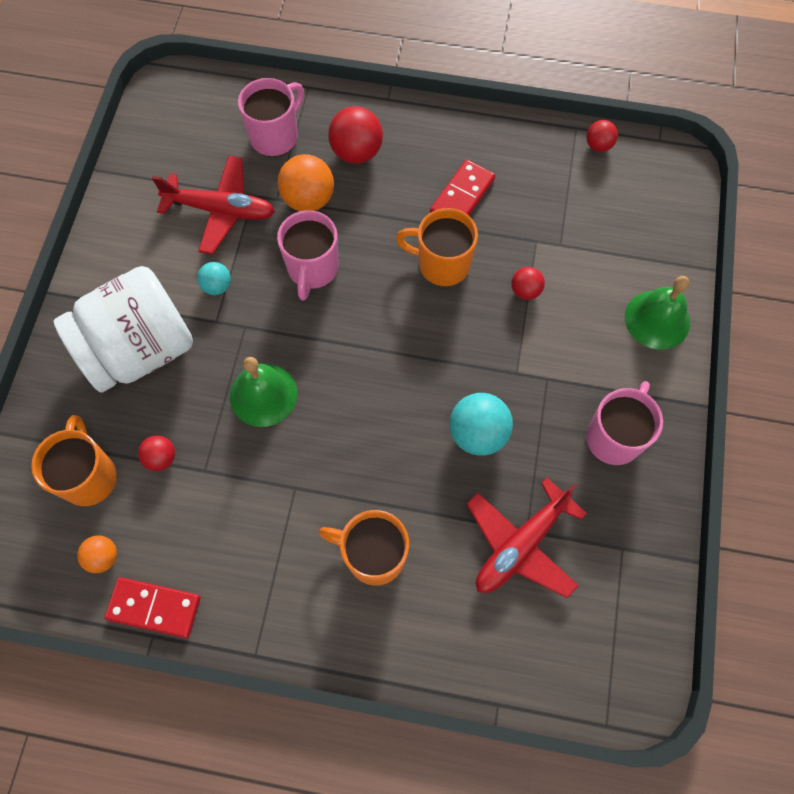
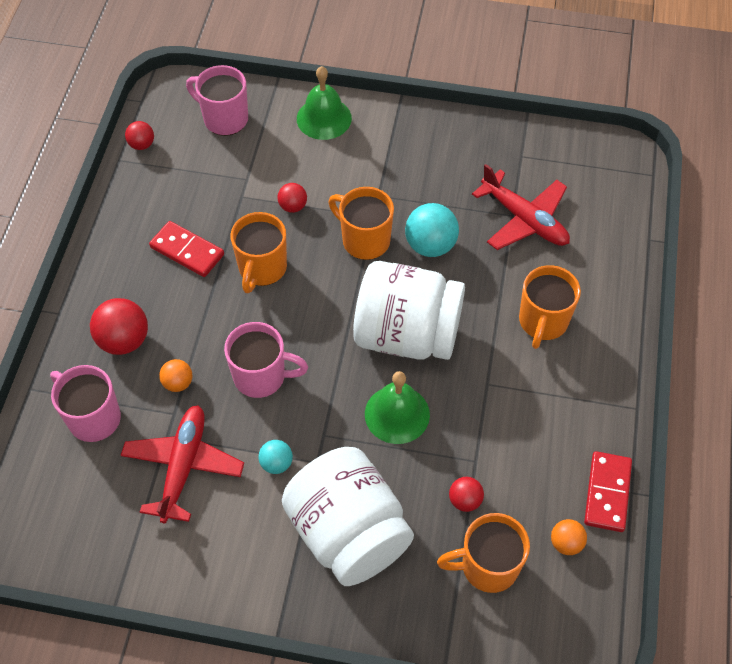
camera: 90 degrees left, 10 degrees down
(308, 199) = (178, 383): orange ball -> orange ball, size x0.57
(359, 406) = (406, 334): none -> white jar
(482, 364) = (364, 240): none -> orange mug
(614, 437) = (430, 154): pink mug -> pink mug (224, 119)

